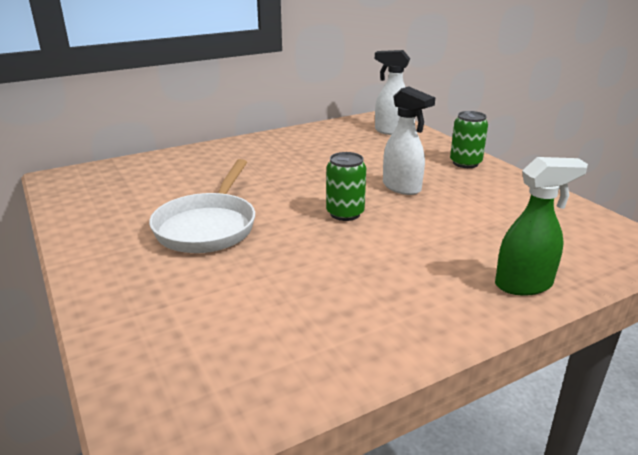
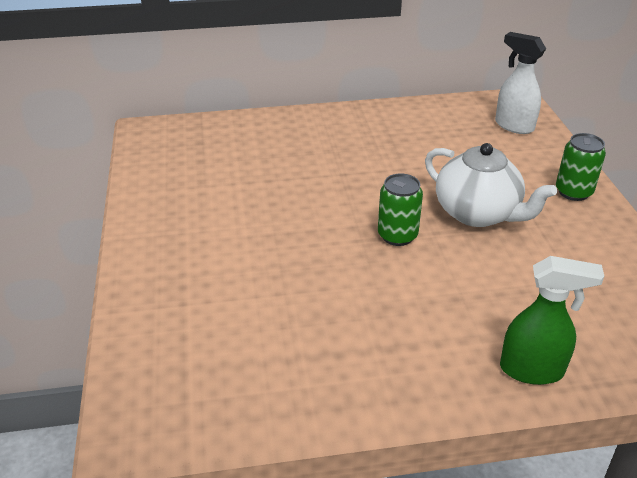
camera: 20 degrees right, 10 degrees up
(208, 226) = (257, 222): white pan -> none
(402, 188) = (477, 213): white spray bottle -> white teapot

